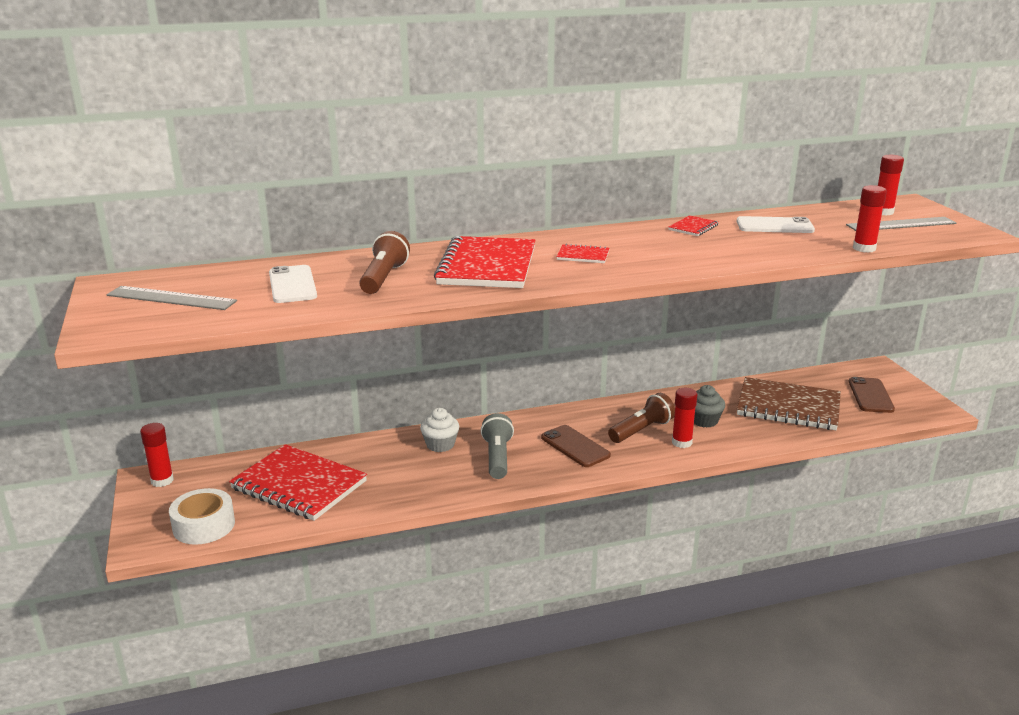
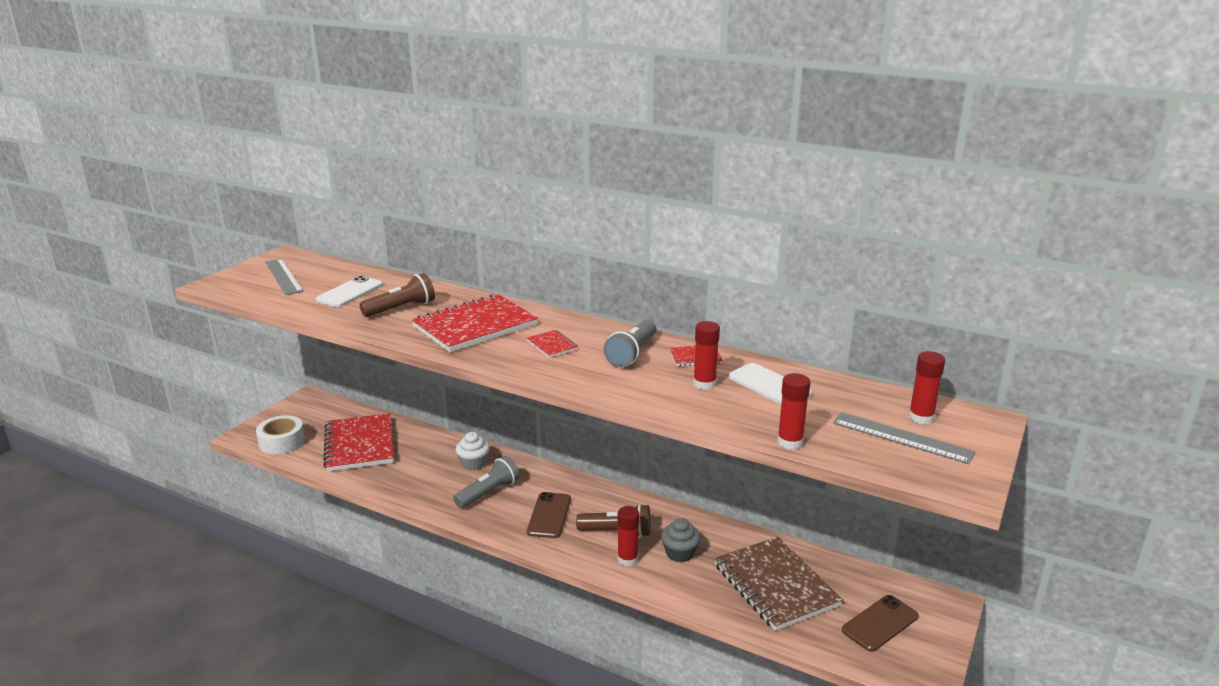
camera: 45 degrees right, 0 degrees up
(162, 480) = (310, 403): red glue stick -> red glue stick (704, 384)
(650, 240) = (632, 353): none -> grey flashlight

